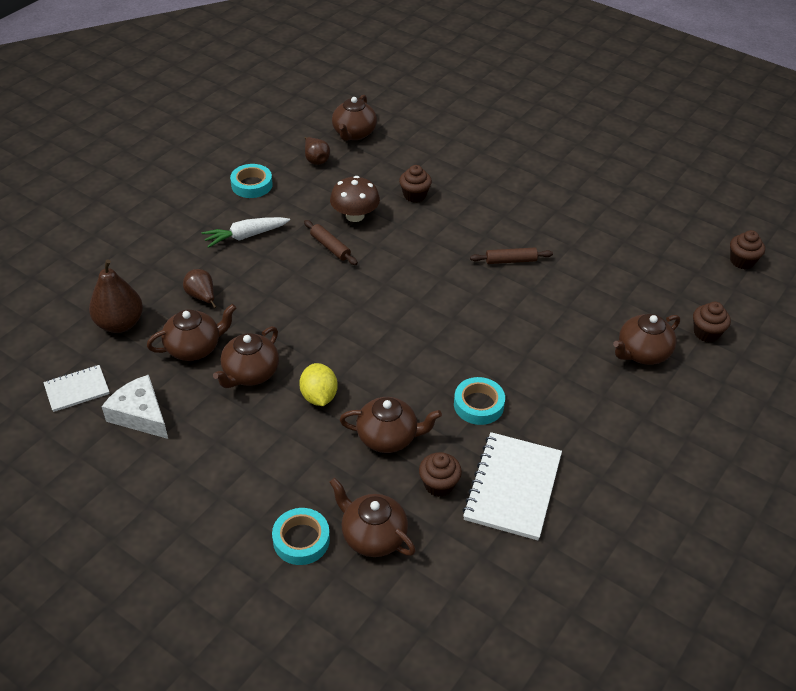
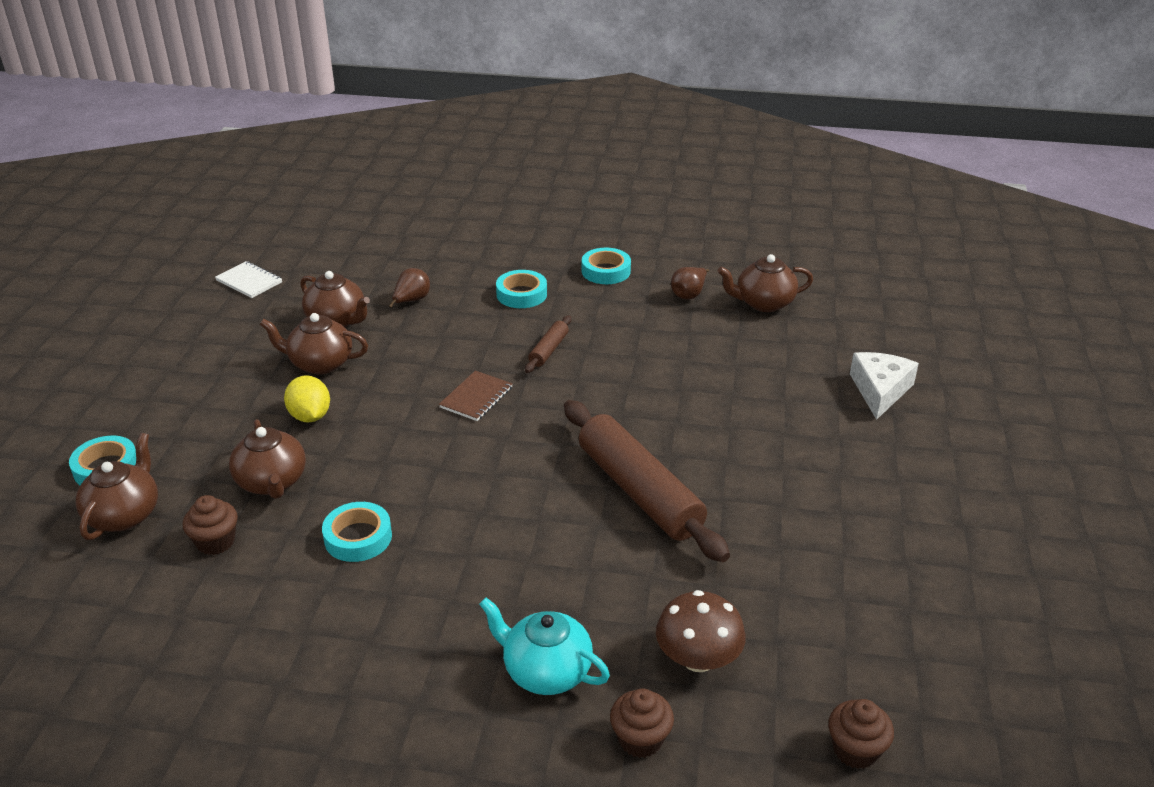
camera: 65 degrees right, 10 degrees down
(120, 324) = (345, 272): brown pear -> none
(140, 414) = (233, 323): white cheese -> white cheese (880, 390)
(245, 236) = (521, 294): white carrot -> turquoise tape
(319, 396) = (310, 416): yellow lemon -> yellow lemon turned 75 degrees counterclockwise
(355, 215) = (616, 349): brown mushroom -> brown mushroom (698, 658)
(361, 301) = (476, 397): none -> brown notebook
(414, 195) = (694, 379): brown cupcake -> none
(510, 261) = (639, 491): brown rolling pin -> brown rolling pin, size x2.23
(512, 487) = (234, 605): white notebook -> none
(642, 353) = (546, 671): brown teapot -> turquoise teapot

